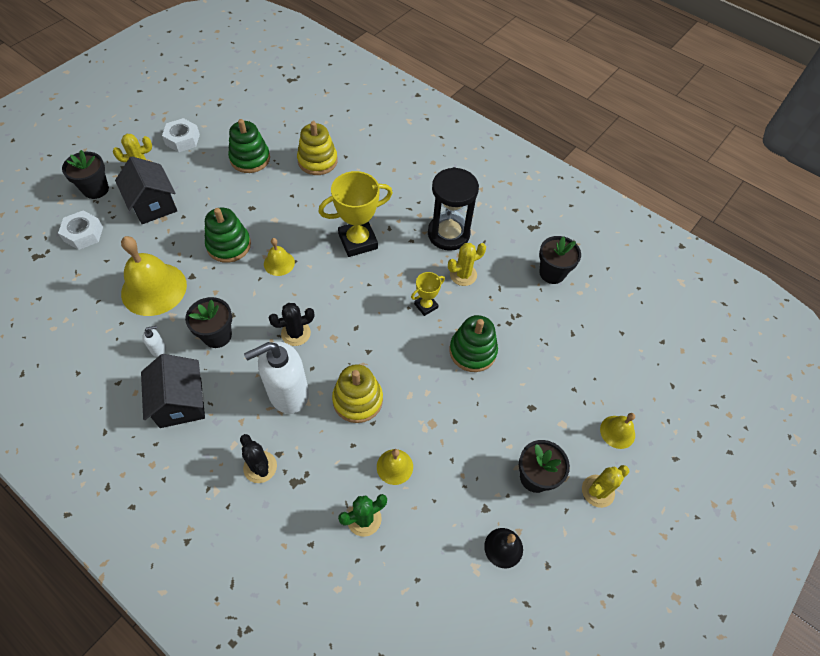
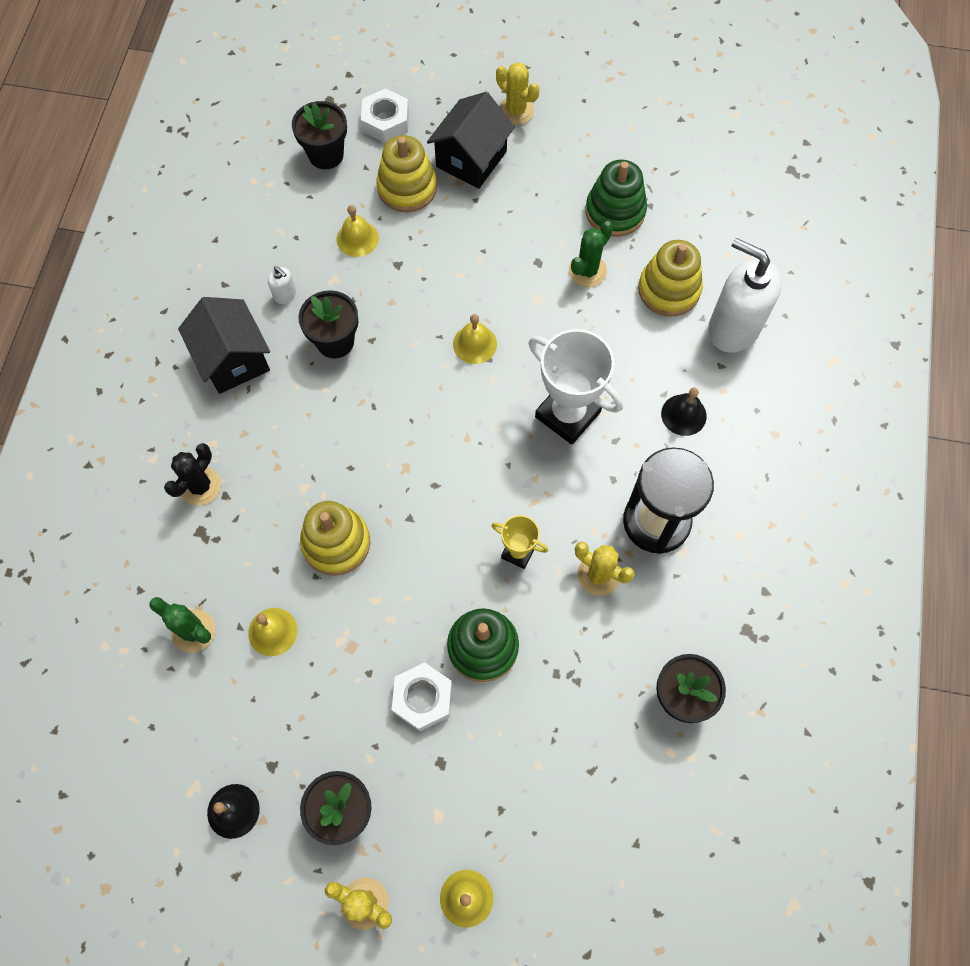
camera: 65 degrees right, 10 degrees up
(96, 189) = (454, 88): black flower pot -> black flower pot (326, 155)
(142, 246) = (407, 188): none -> yellow stacking toy
(154, 289) = (357, 238): yellow bell -> yellow bell, size x0.50
(181, 402) = (233, 359): black house -> black house turned 75 degrees counterclockwise
(182, 139) = (592, 120): white nut -> white nut (422, 698)
(229, 245) = (465, 274): green stacking toy -> none
(276, 189) = (587, 271): none -> green cactus
(288, 393) = (303, 461): white soap dispenser -> white soap dispenser (733, 328)
(296, 333) = (386, 422): black cactus -> none
(358, 241) = (567, 414): yellow trophy -> white trophy
(395, 192) = (683, 415): none -> black bell

